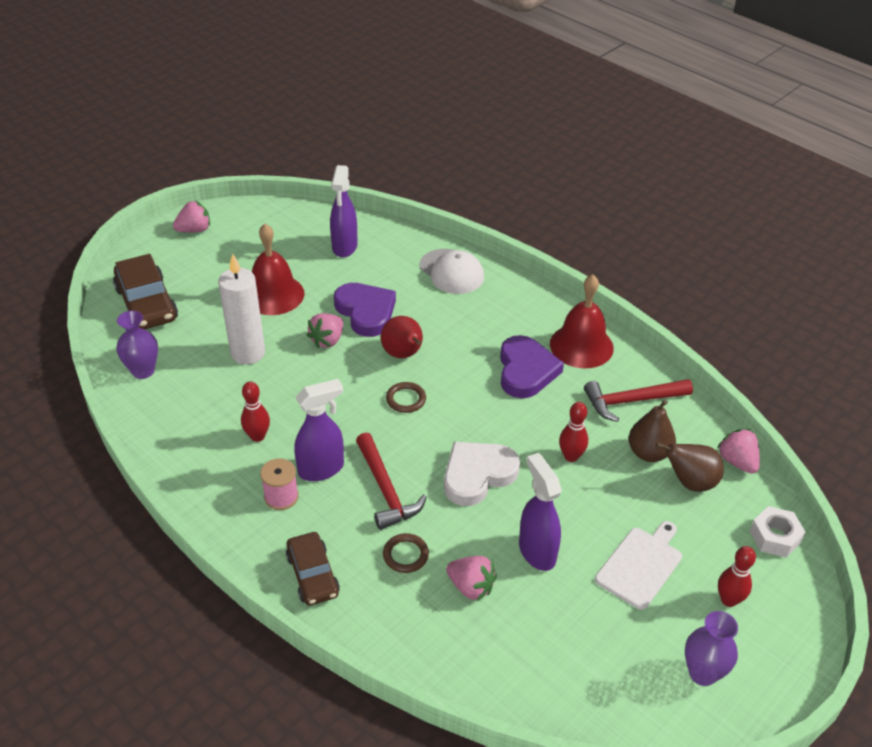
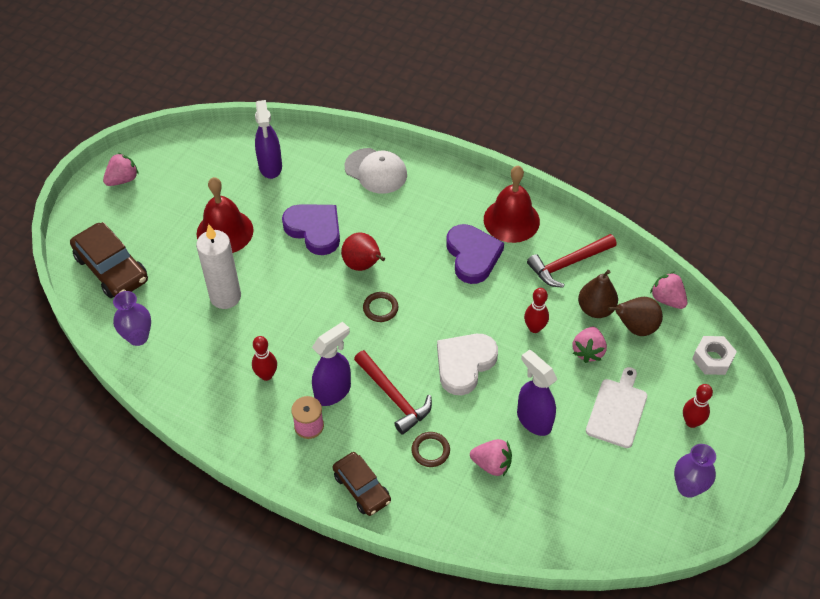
camera: 15 degrees left, 10 degrees up
(327, 340) = (291, 267): pink strawberry -> pink strawberry (588, 351)

